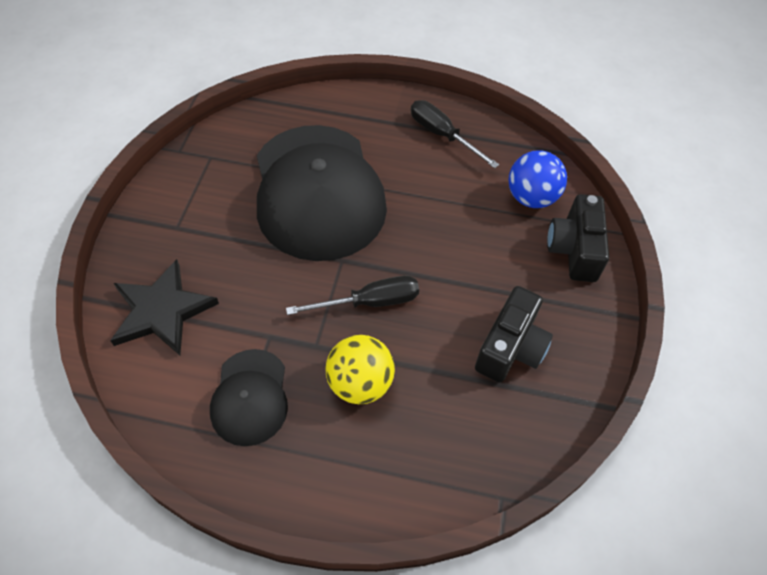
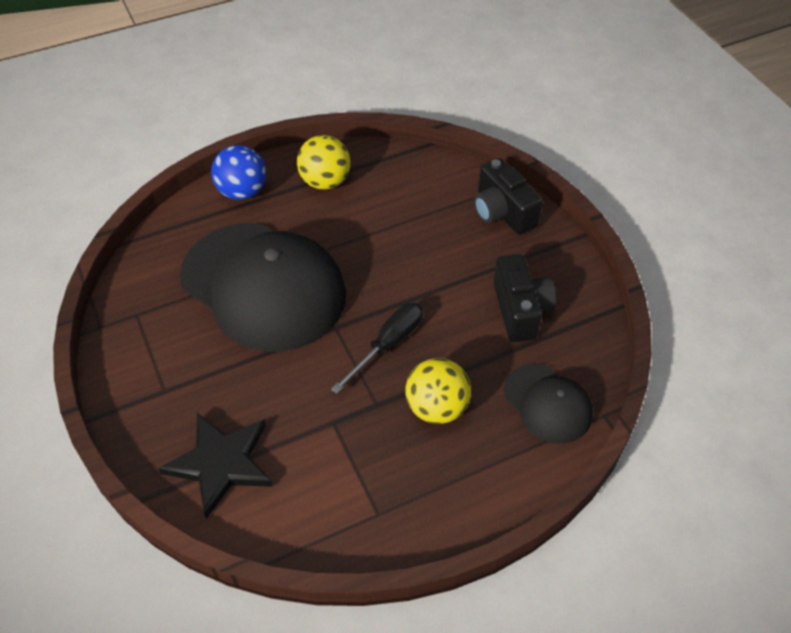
camera: 35 degrees left, 5 degrees down
(250, 397) = (362, 476): black cap -> black cap (547, 403)
(442, 135) = (325, 181): black screwdriver -> yellow ball
(531, 198) = (438, 191): blue ball -> blue ball (242, 192)

